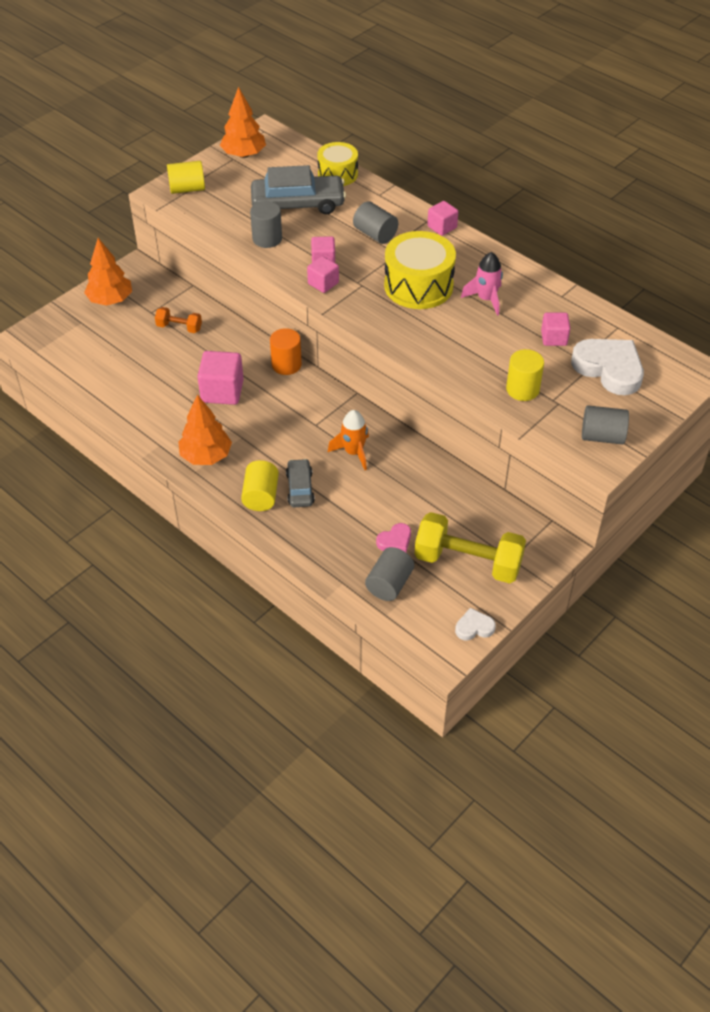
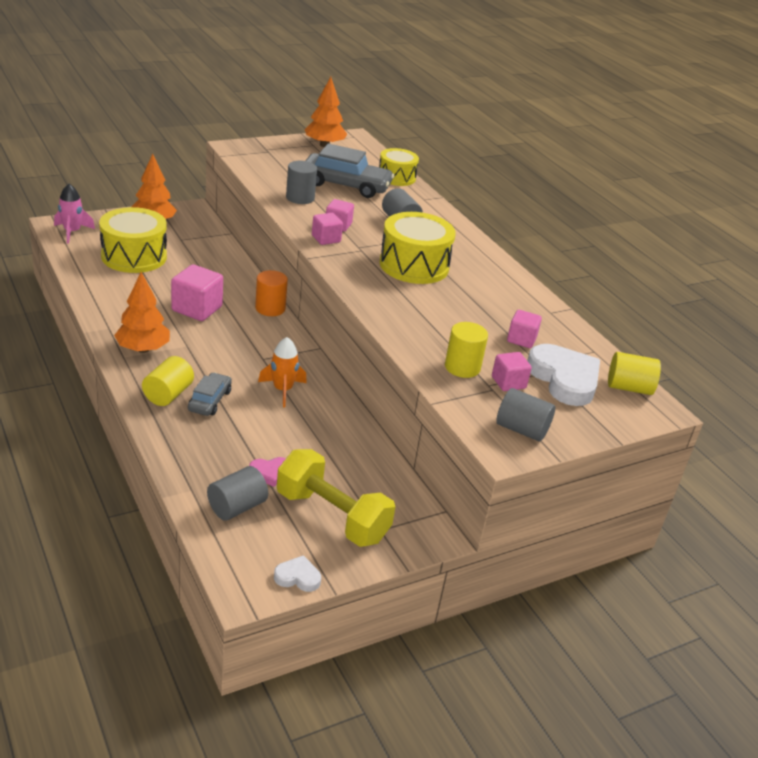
camera: 15 degrees right, 15 degrees down
(122, 351) = (134, 256): none -> yellow drum
(179, 327) = (196, 256): orange dumbbell -> none
(187, 189) = (258, 151): yellow cylinder -> yellow cylinder (629, 387)
(442, 227) = (466, 234): pink cube -> pink cube (508, 382)
(486, 299) = (473, 293): pink rocket -> pink rocket (72, 232)

